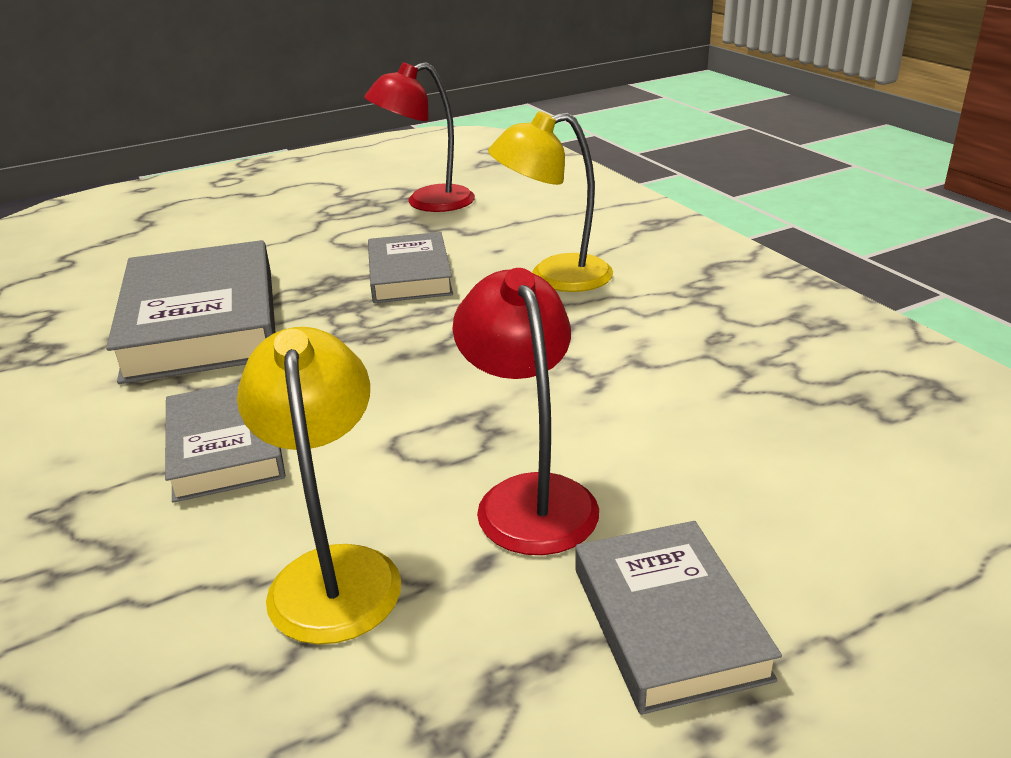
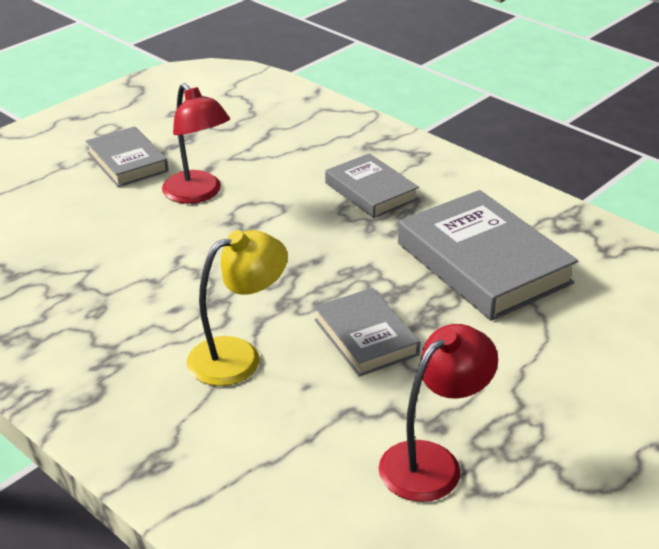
camera: 160 degrees right, 5 degrees up
(334, 572) = (271, 155): yellow lamp -> none

